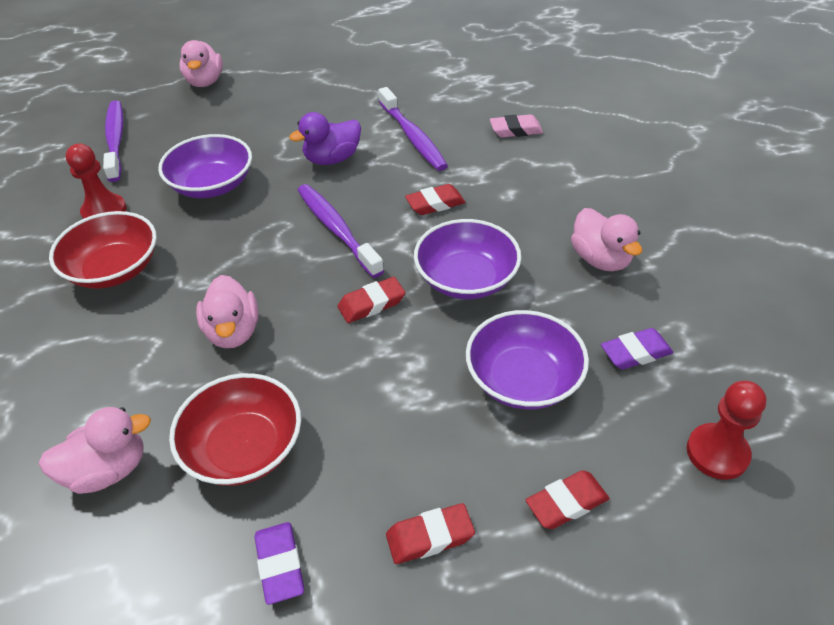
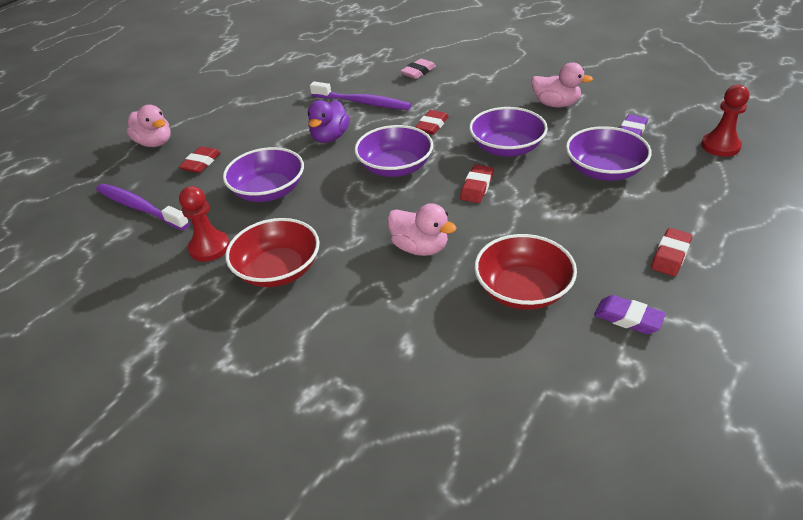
camera: 40 degrees left, 5 degrees down
(108, 470) = (465, 356): pink duck -> none
(337, 229) = (395, 167): purple toothbrush -> purple bowl
(566, 503) = (699, 202): red eraser -> red eraser (201, 163)

